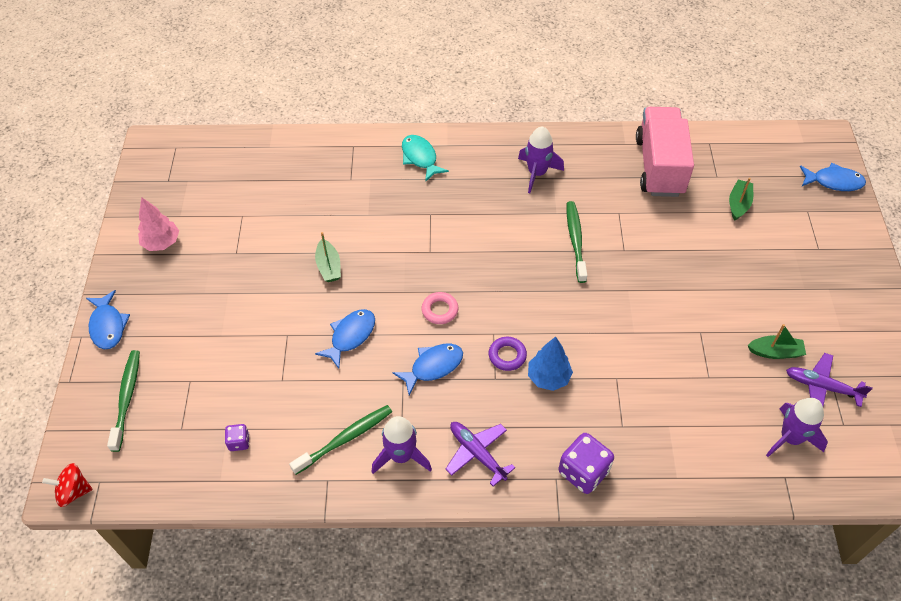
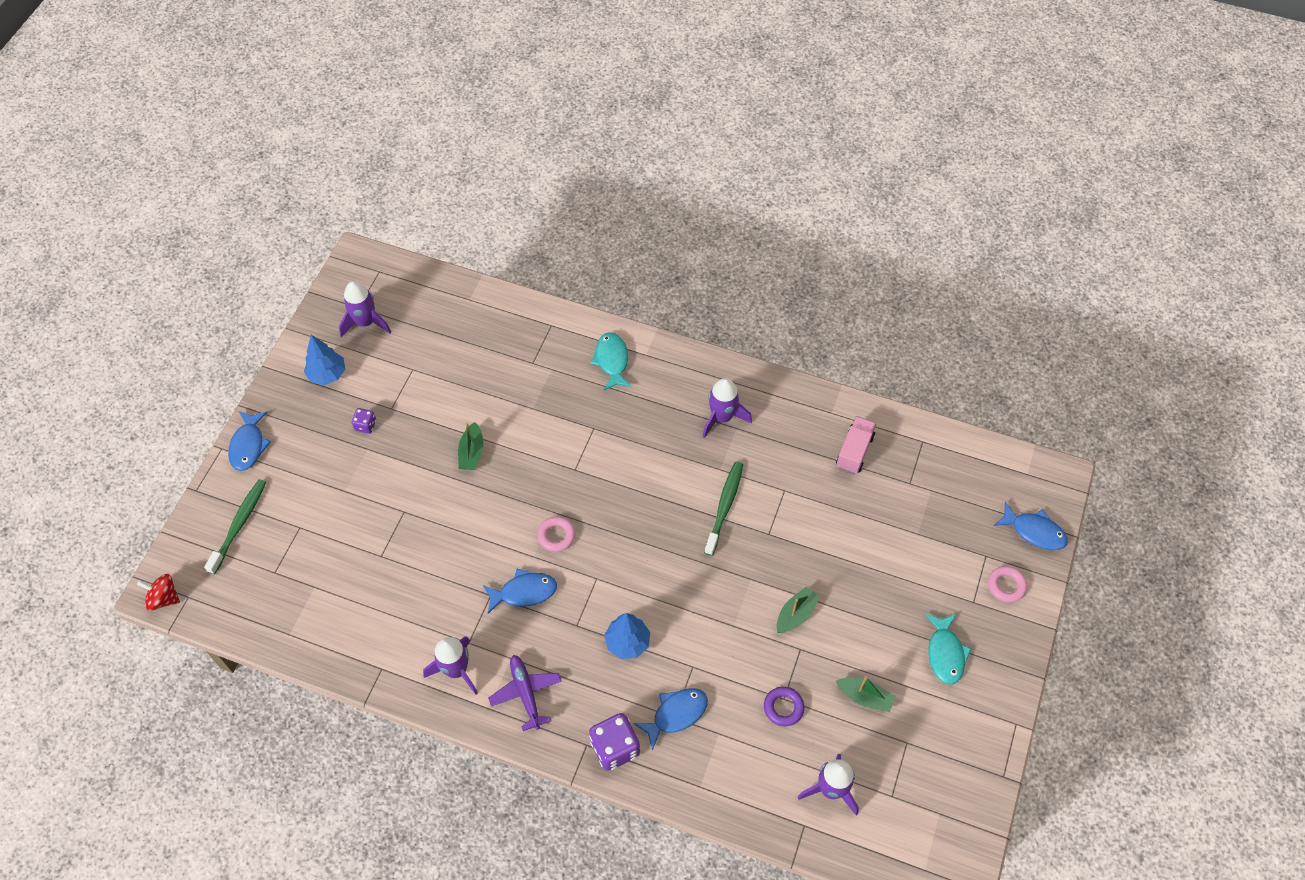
camera: 20 degrees right, 5 degrees up
(162, 243) = (327, 374): pink tree -> blue tree
(180, 191) = (366, 322): none -> purple rocket
(239, 442) = (319, 603): purple dice -> purple dice (365, 425)
(345, 439) = (413, 634): green toothbrush -> none
(350, 336) = (461, 533): blue fish -> blue fish (676, 714)
(507, 355) = (599, 606): purple ring -> purple ring (783, 707)
(659, 166) = (854, 451): pink truck -> pink truck, size x0.53
(738, 204) = (915, 523): green boat -> green boat (796, 614)
(820, 295) = (945, 653): none -> turquoise fish
(821, 387) = (892, 750): purple plane -> none
(836, 228) = (1006, 586): none -> pink ring

